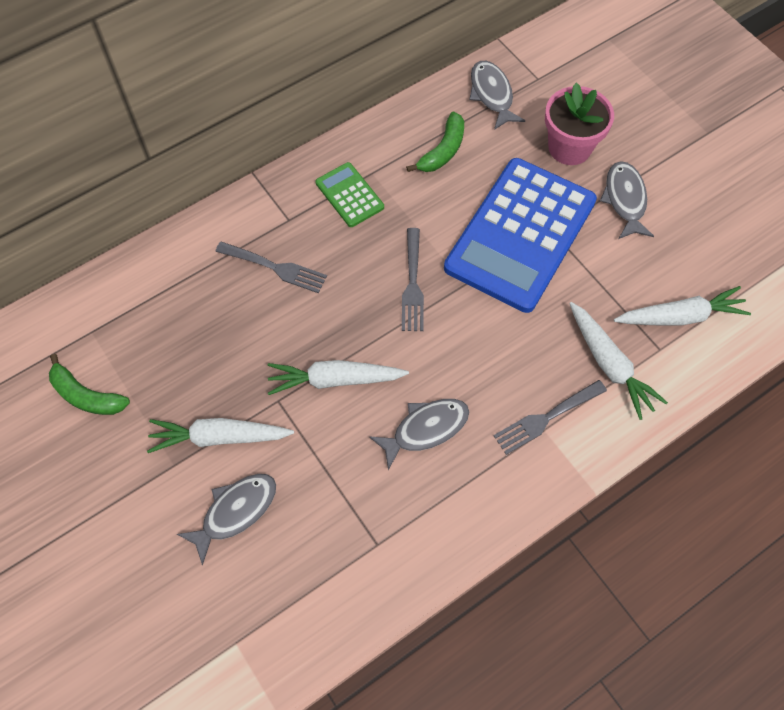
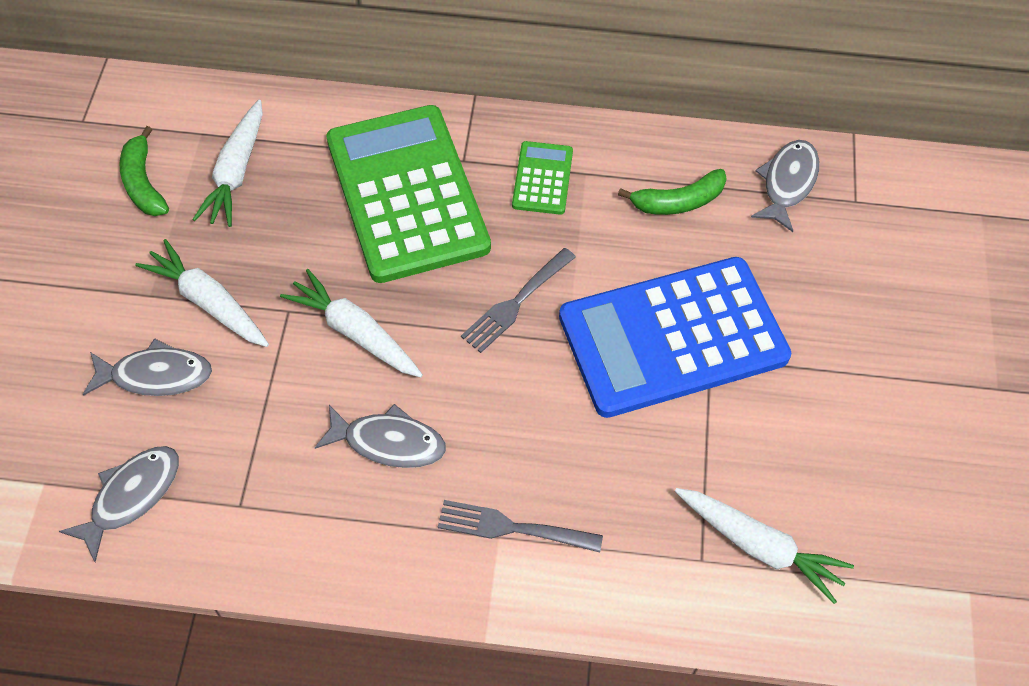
camera: 40 degrees right, 5 degrees down
(275, 267) = (406, 194): grey fork -> green calculator
(569, 147) = (817, 292): pink flower pot -> none
(610, 365) = (631, 531): white carrot -> white carrot (236, 173)
(625, 200) = (823, 386): grey fish -> grey fish (131, 496)

